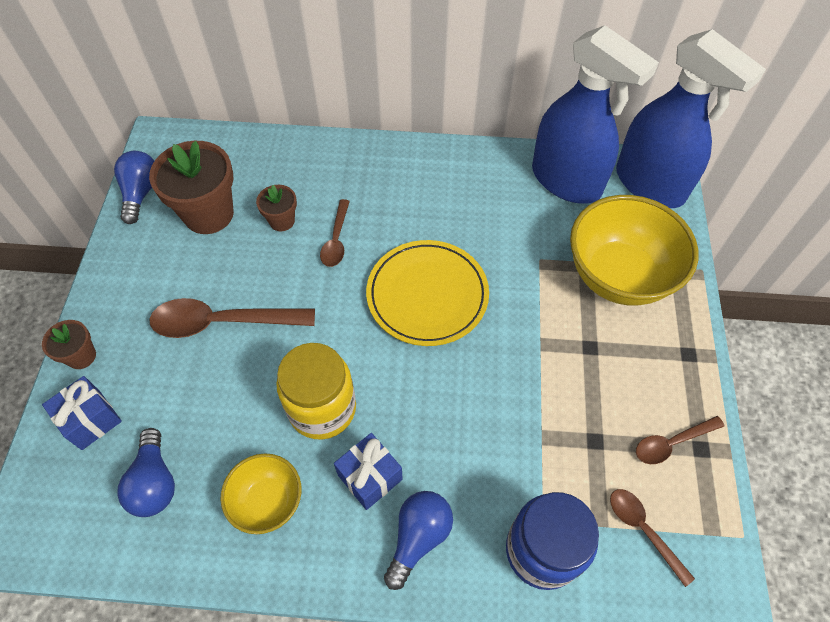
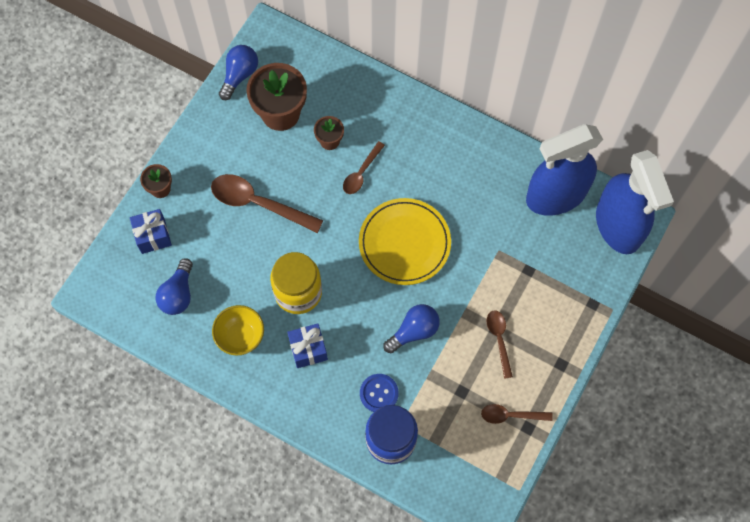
camera: 25 degrees right, 10 degrees up
(418, 537) = (320, 398): blue light bulb -> blue light bulb (414, 331)
(493, 493) = (379, 393): none -> blue button
(566, 181) = (555, 196): blue spray bottle -> blue spray bottle turned 90 degrees clockwise
(618, 276) = (548, 287): yellow bowl -> none
(643, 530) = (459, 457): brown spoon -> brown spoon (499, 340)

